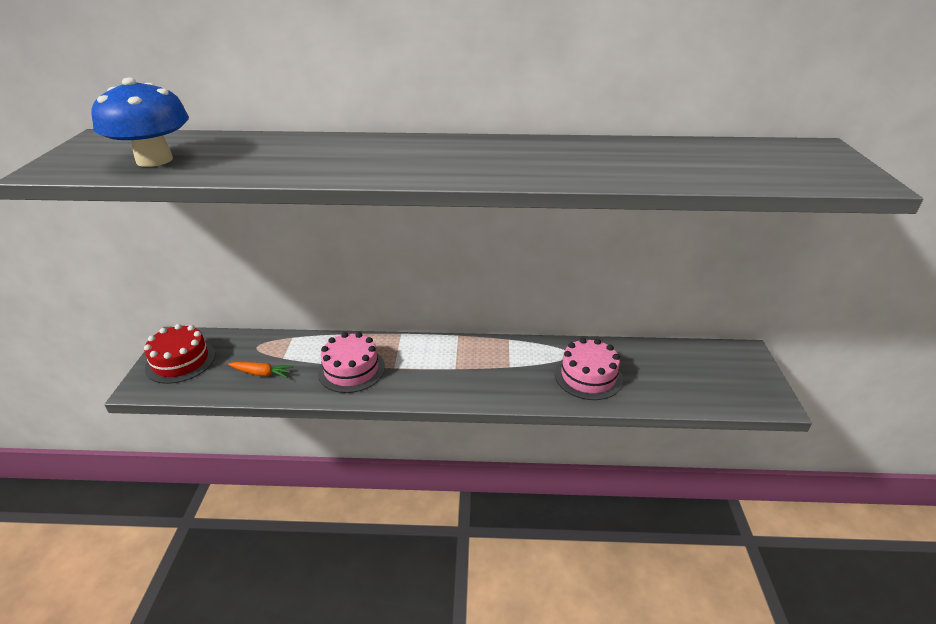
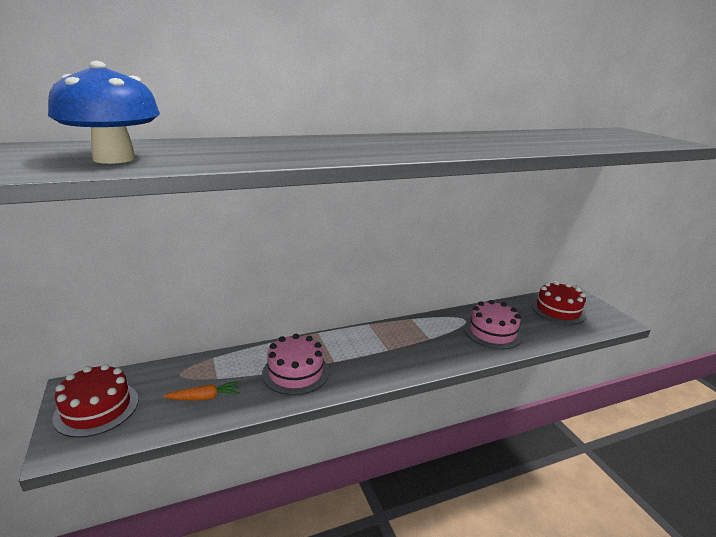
camera: 25 degrees left, 10 degrees down
(700, 368) = (558, 310): none -> red cake

